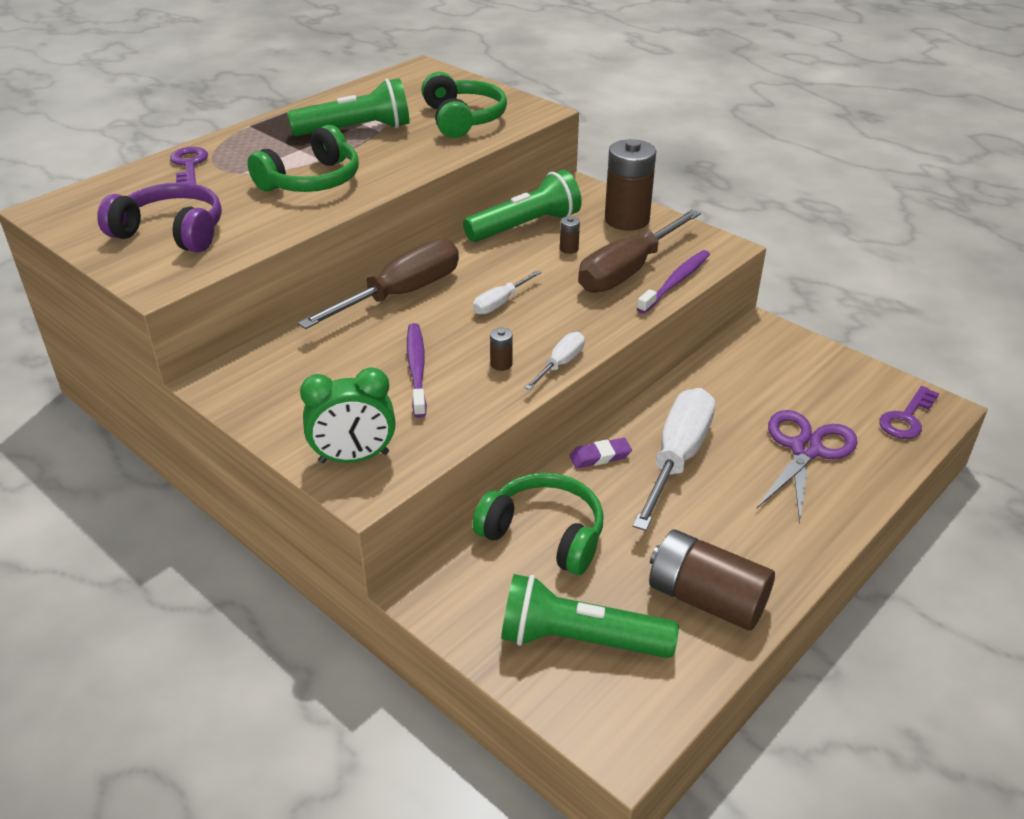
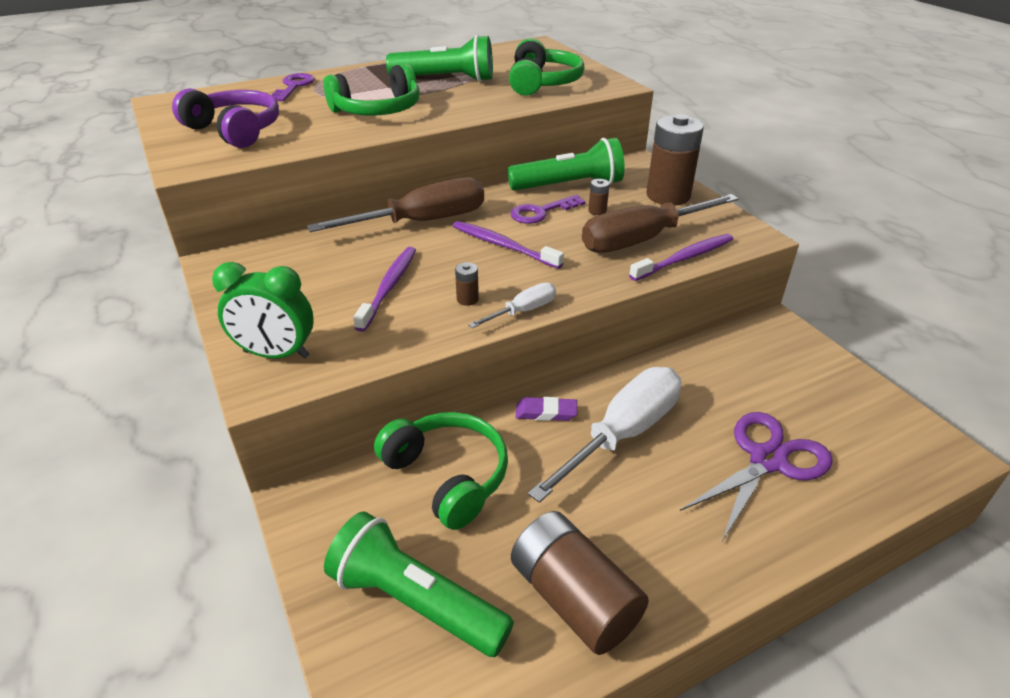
camera: 20 degrees right, 0 degrees up
(500, 303) = (503, 245): white screwdriver -> purple toothbrush
(906, 418) = (903, 455): purple key -> purple key (541, 212)

